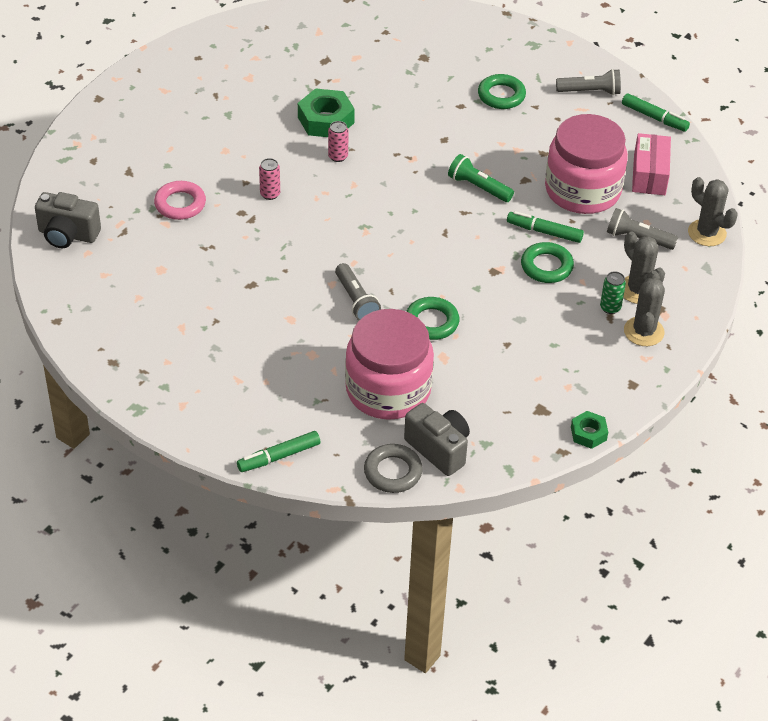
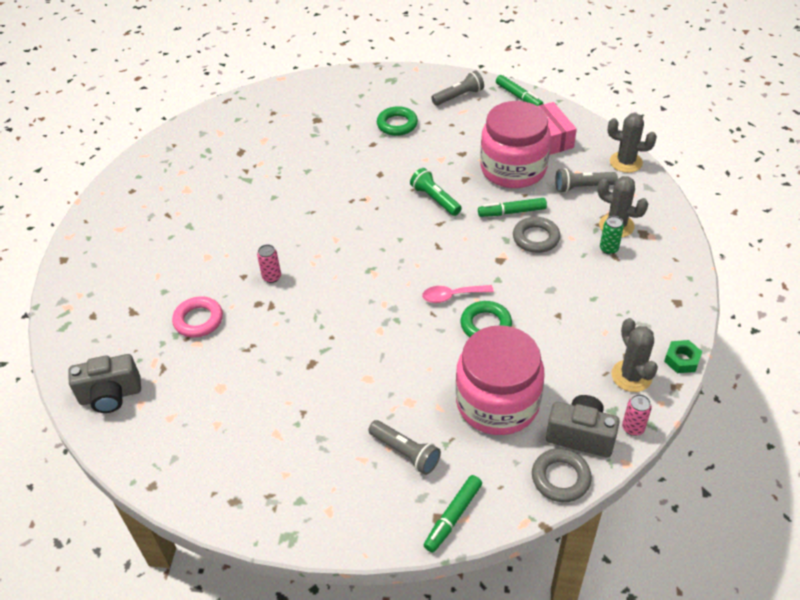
camera: 25 degrees left, 0 degrees up
(326, 120) = (275, 197): green nut -> none
(338, 156) = (306, 222): pink can -> pink can (633, 428)
(356, 300) = (410, 335): grey flashlight -> grey flashlight (405, 452)
(421, 283) = (452, 296): none -> pink spoon
(478, 187) = (435, 199): green flashlight -> green flashlight turned 45 degrees clockwise
(546, 266) = (536, 238): green ring -> grey ring
(643, 331) = (648, 256): grey cactus -> grey cactus (631, 376)
(654, 117) = (518, 96): green marker -> green marker turned 45 degrees clockwise

